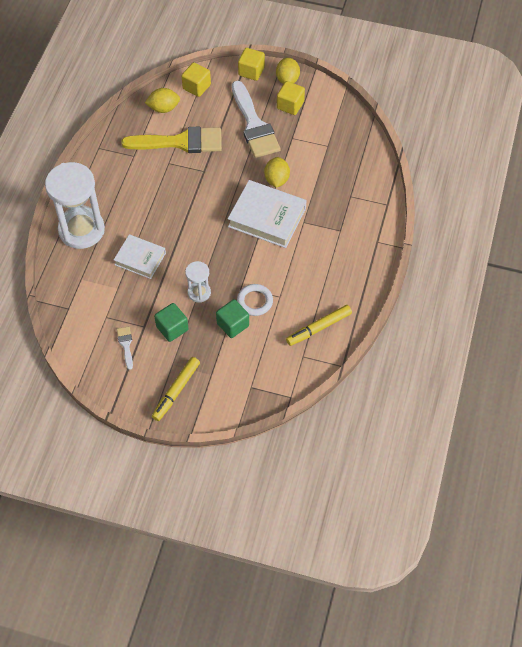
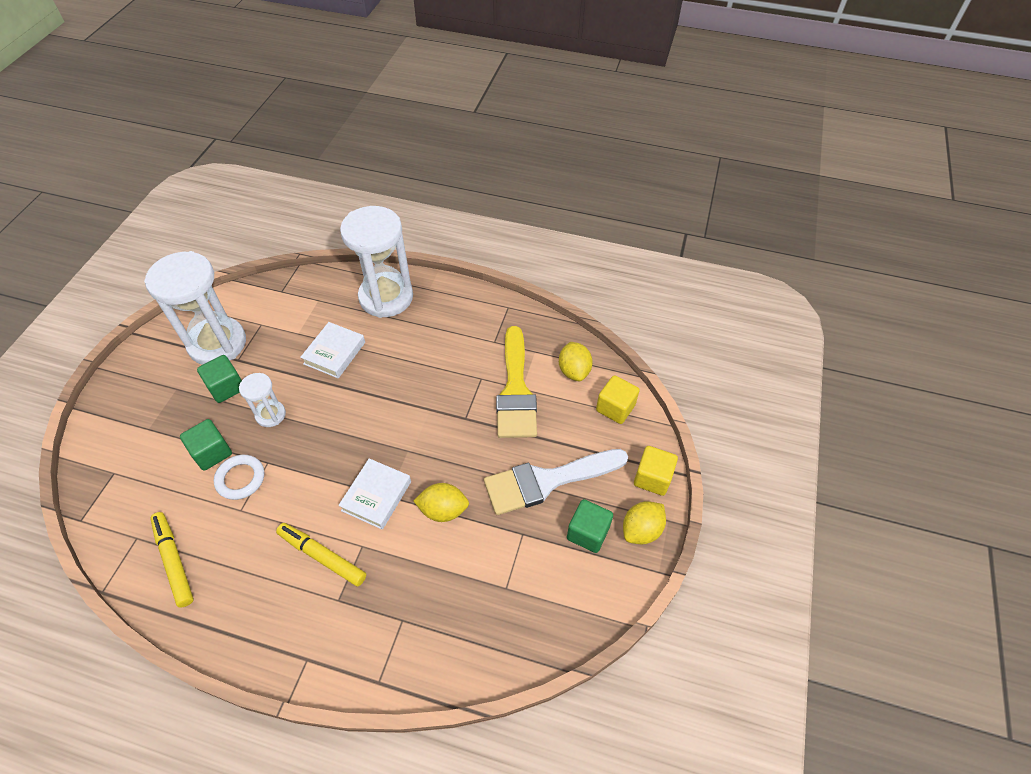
camera: 90 degrees right, 5 degrees down
(126, 345) = (217, 343): white brush -> white hourglass
(176, 391) = (138, 393): yellow marker -> yellow marker (322, 556)
(267, 217) = (376, 496): white book -> white book, size x0.63
(287, 79) = (641, 530): yellow lemon -> yellow lemon turned 45 degrees counterclockwise
(290, 105) = (588, 533): yellow cube -> green cube

